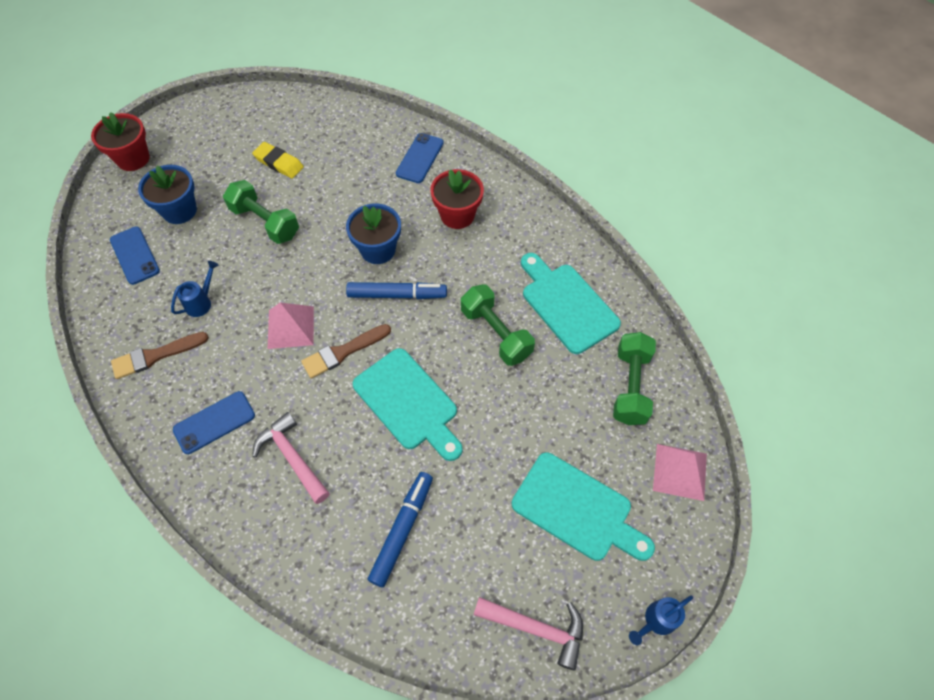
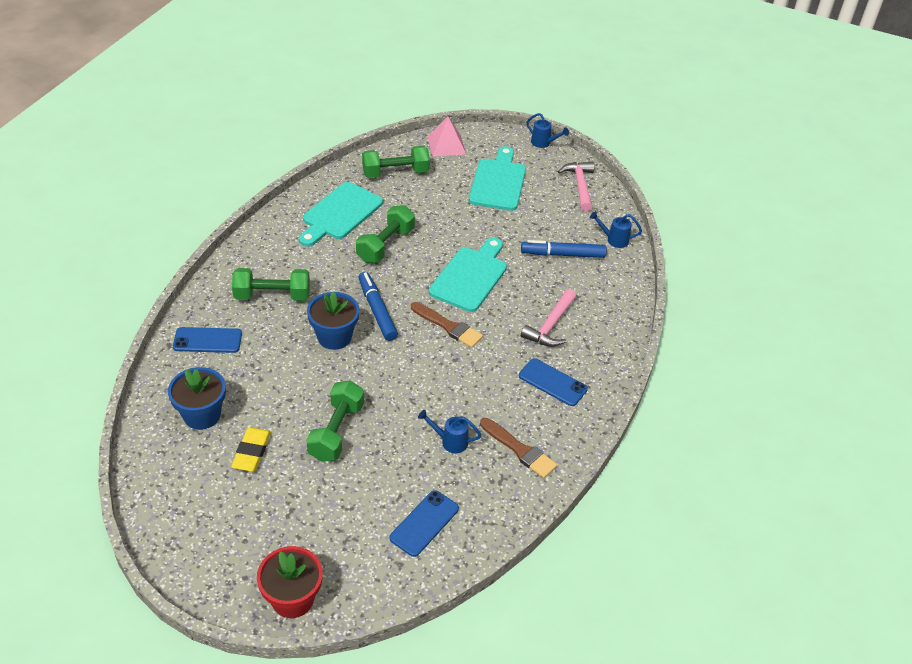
camera: 115 degrees left, 15 degrees down
(179, 210) = (351, 512): blue flower pot -> blue flower pot (202, 415)
(291, 327) = (442, 368): pink pyramid -> none
(402, 618) = (614, 240): none -> blue watering can
(457, 215) = (272, 296): red flower pot -> green dumbbell

